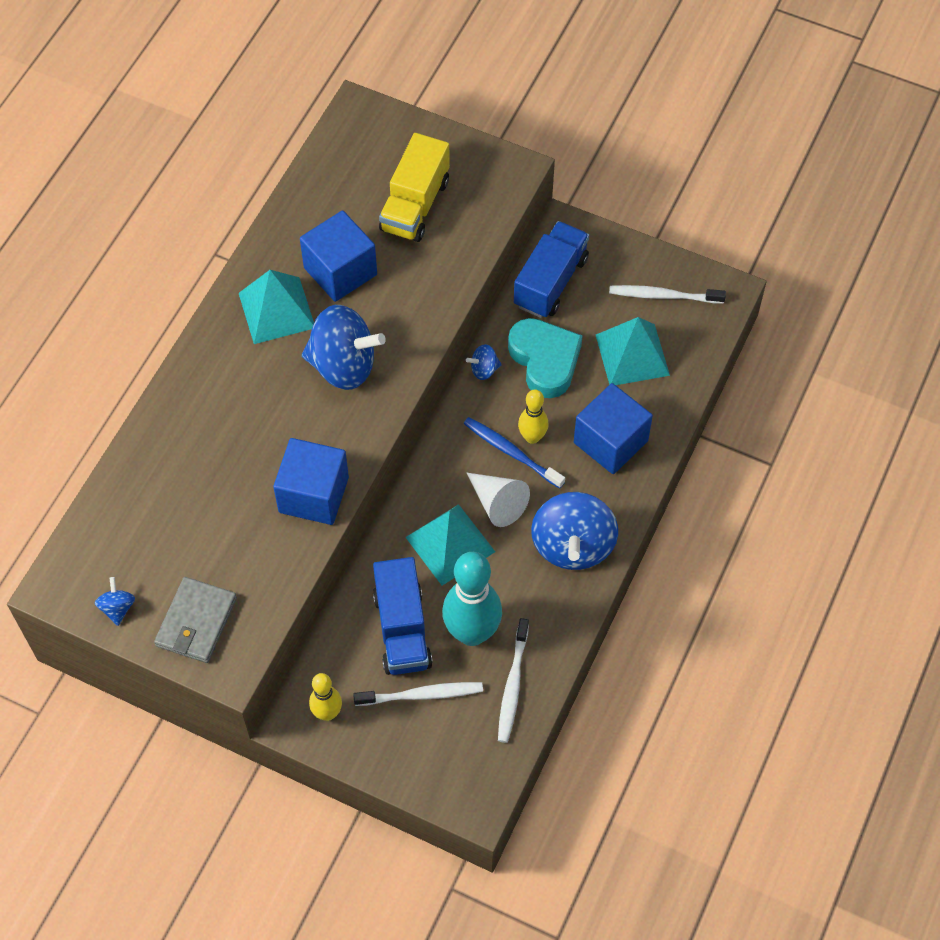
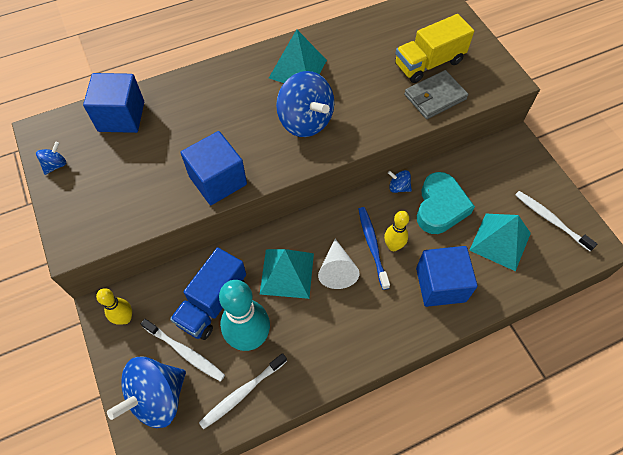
camera: 40 degrees right, 0 degrees up
(196, 622) = (84, 204): grey wallet -> grey wallet (435, 97)
(340, 271) = (352, 71): blue cube -> blue cube (121, 116)
(550, 282) = (482, 165): blue truck -> none
(573, 545) = (360, 332): blue spinning top -> blue spinning top (157, 397)

